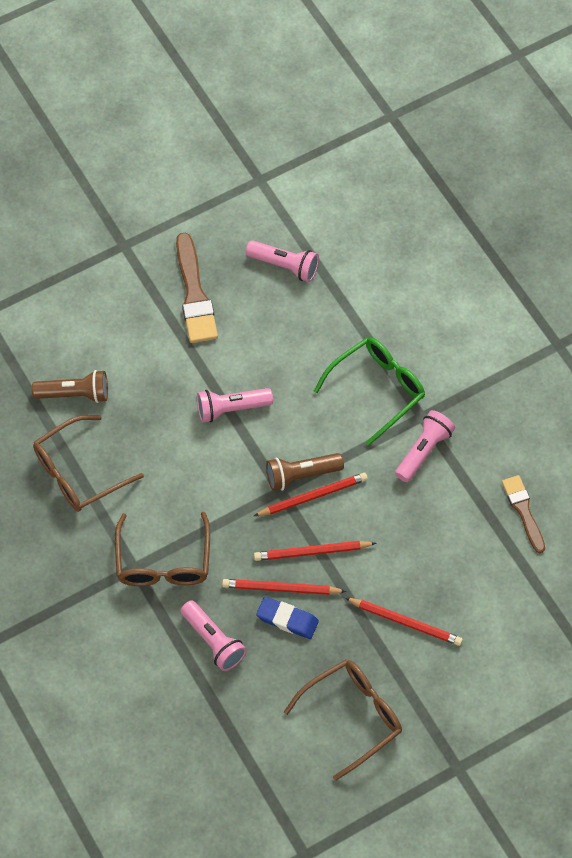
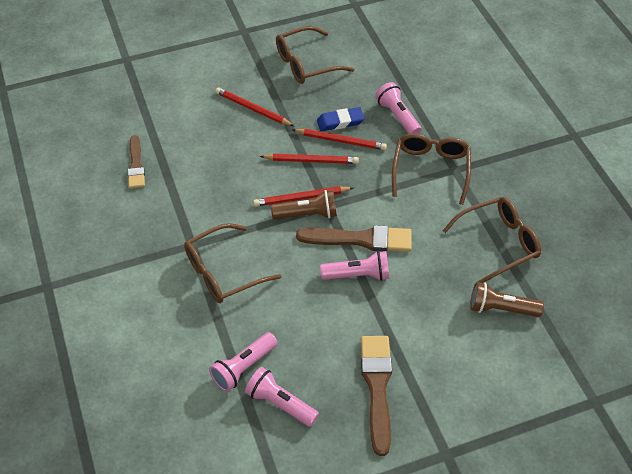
camera: 170 degrees left, 10 degrees down
(235, 452) = (360, 239): none -> brown brush
(287, 619) = (340, 122): blue eraser -> blue eraser turned 45 degrees counterclockwise
(377, 390) = (223, 272): green glasses -> brown glasses
(423, 451) = (199, 218): pink flashlight -> pink flashlight (243, 367)

